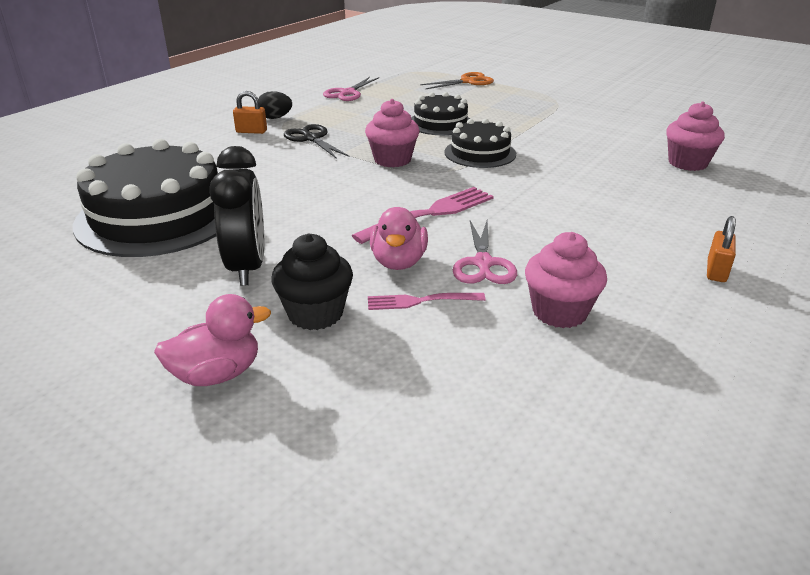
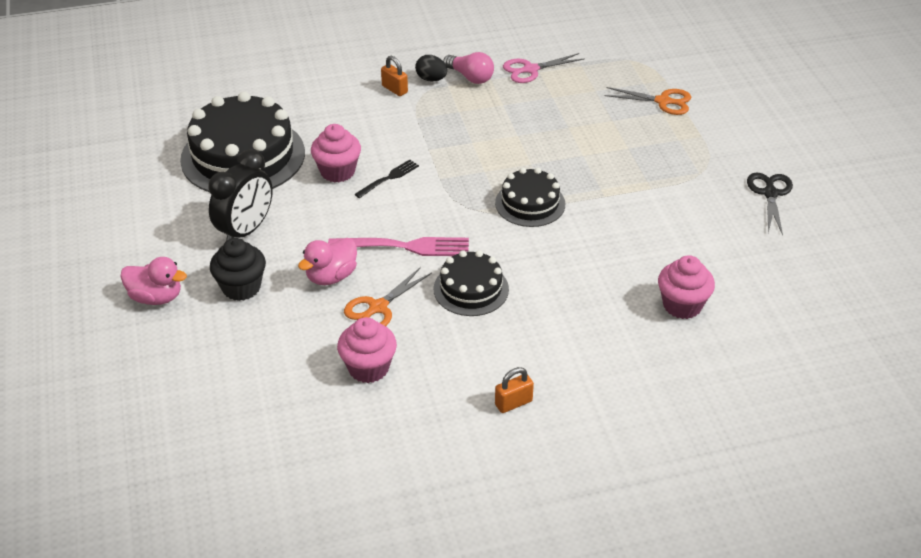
camera: 40 degrees right, 10 degrees up
(307, 108) = (470, 77): none -> pink light bulb
(312, 139) = (427, 121): black scissors -> black scissors (770, 194)
(337, 179) = (389, 178): none -> black fork
(392, 160) = (454, 177): pink cupcake -> pink cupcake (337, 171)
(420, 301) = (305, 313): pink fork -> none
(440, 123) = (551, 150): black cake -> black cake (471, 289)
(483, 263) = (378, 307): pink scissors -> orange scissors

